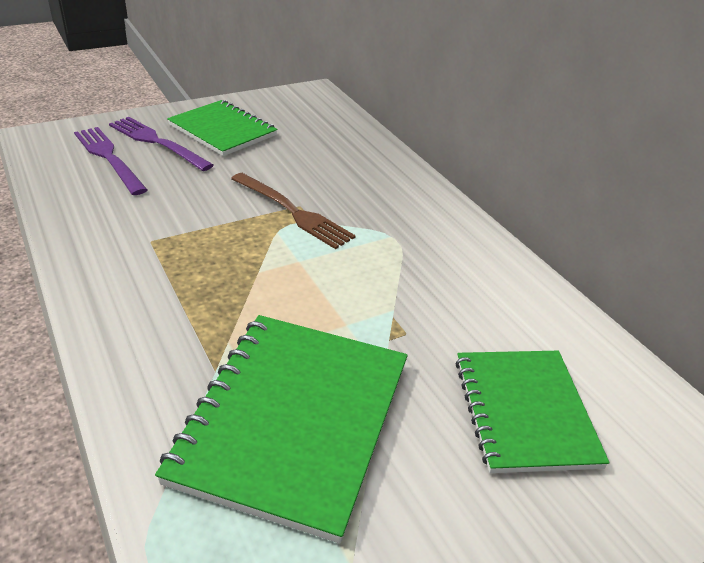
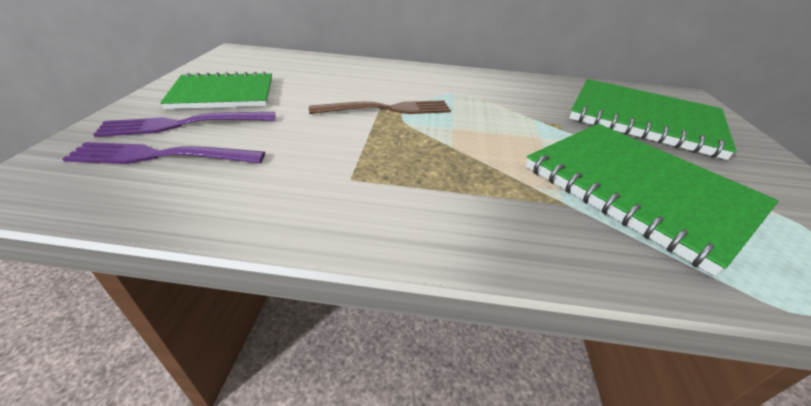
camera: 55 degrees left, 0 degrees up
(525, 411) = (643, 119): green notebook -> green notebook, size x1.50

